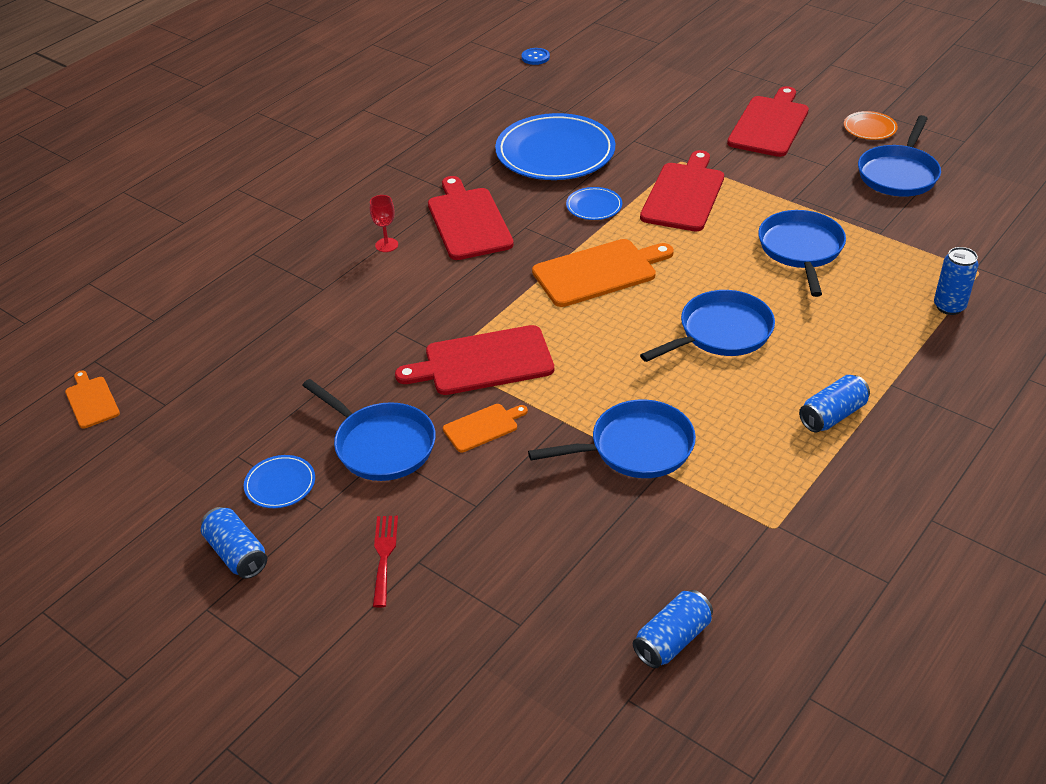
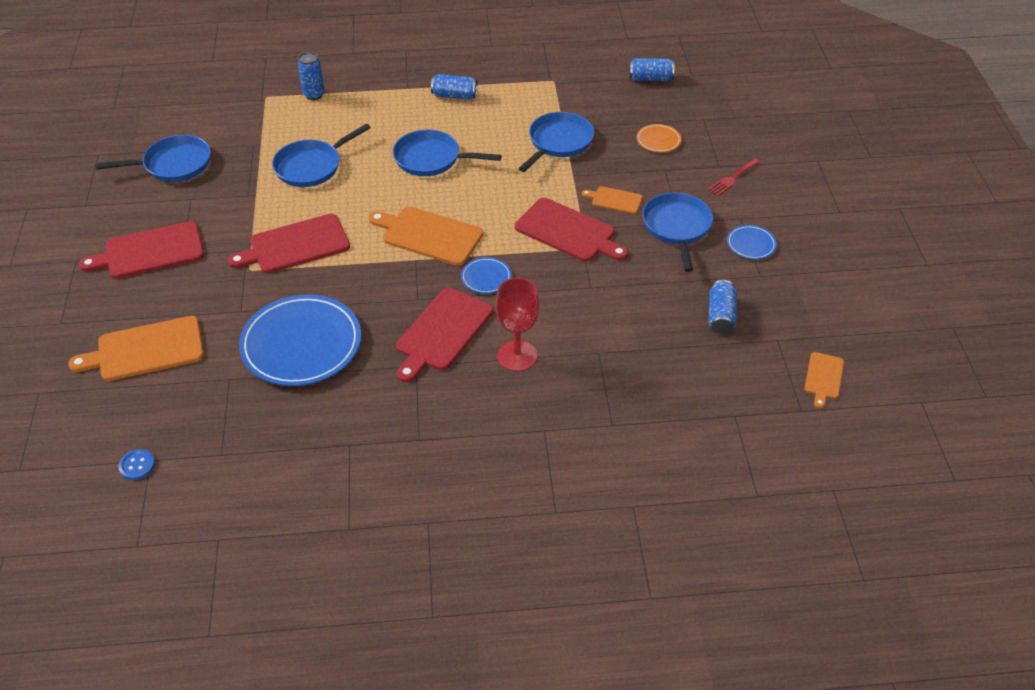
camera: 135 degrees left, 5 degrees up
(237, 554) = (804, 226): blue can -> blue can (720, 315)
(386, 245) = (517, 356): red goblet -> red goblet, size x1.86
(594, 206) = (355, 280): blue plate -> blue plate (486, 277)
(635, 447) = (558, 142): blue pan -> blue pan turned 90 degrees clockwise
(646, 90) = (146, 350): none -> orange cutting board
(869, 128) = (114, 201): orange plate -> orange plate (658, 140)

